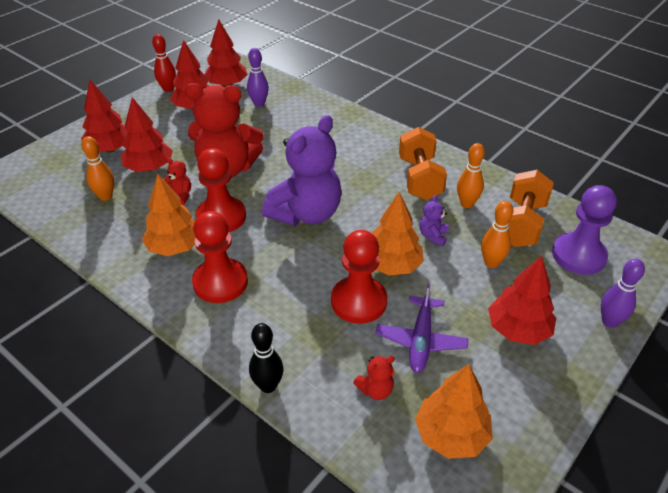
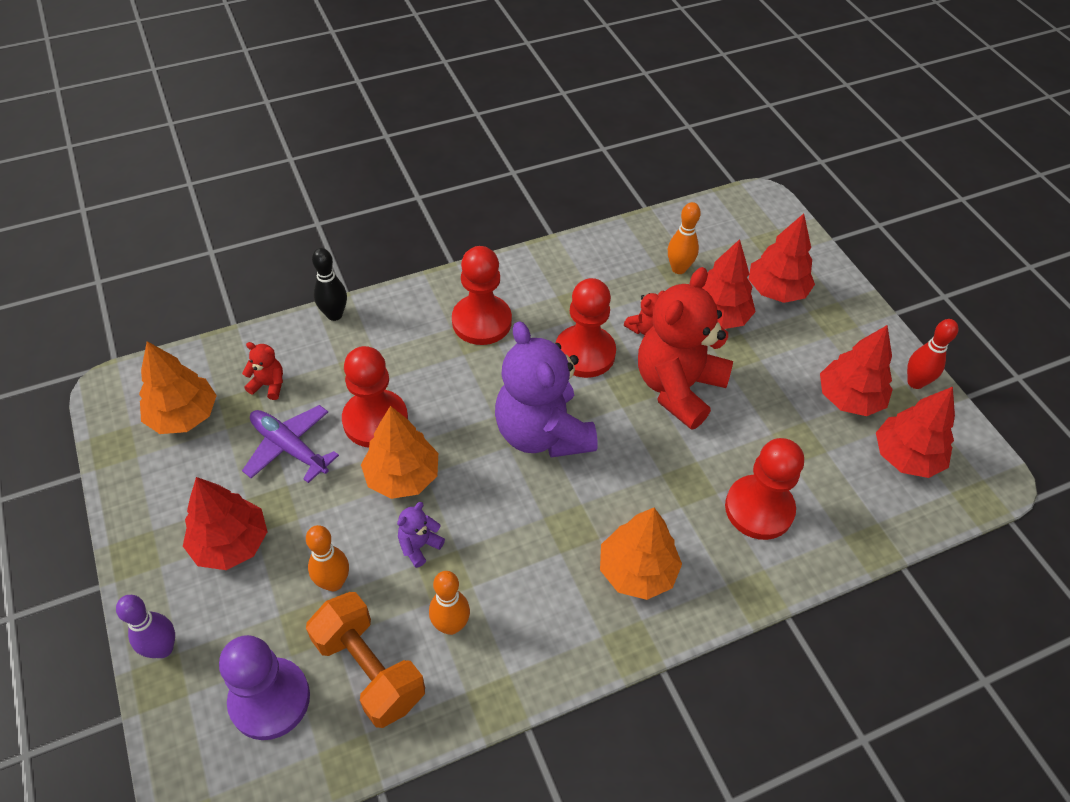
camera: 115 degrees right, 10 degrees up
(175, 247) = (558, 302): orange tree -> orange tree (637, 570)
(259, 104) = (830, 478): purple bowling pin -> none
(298, 121) = (759, 509): none -> red pawn
(375, 390) = (269, 385): red teddy bear -> red teddy bear turned 105 degrees clockwise
(420, 179) = (537, 597): orange dumbbell -> none
(433, 236) = (419, 545): purple teddy bear -> purple teddy bear turned 90 degrees counterclockwise

